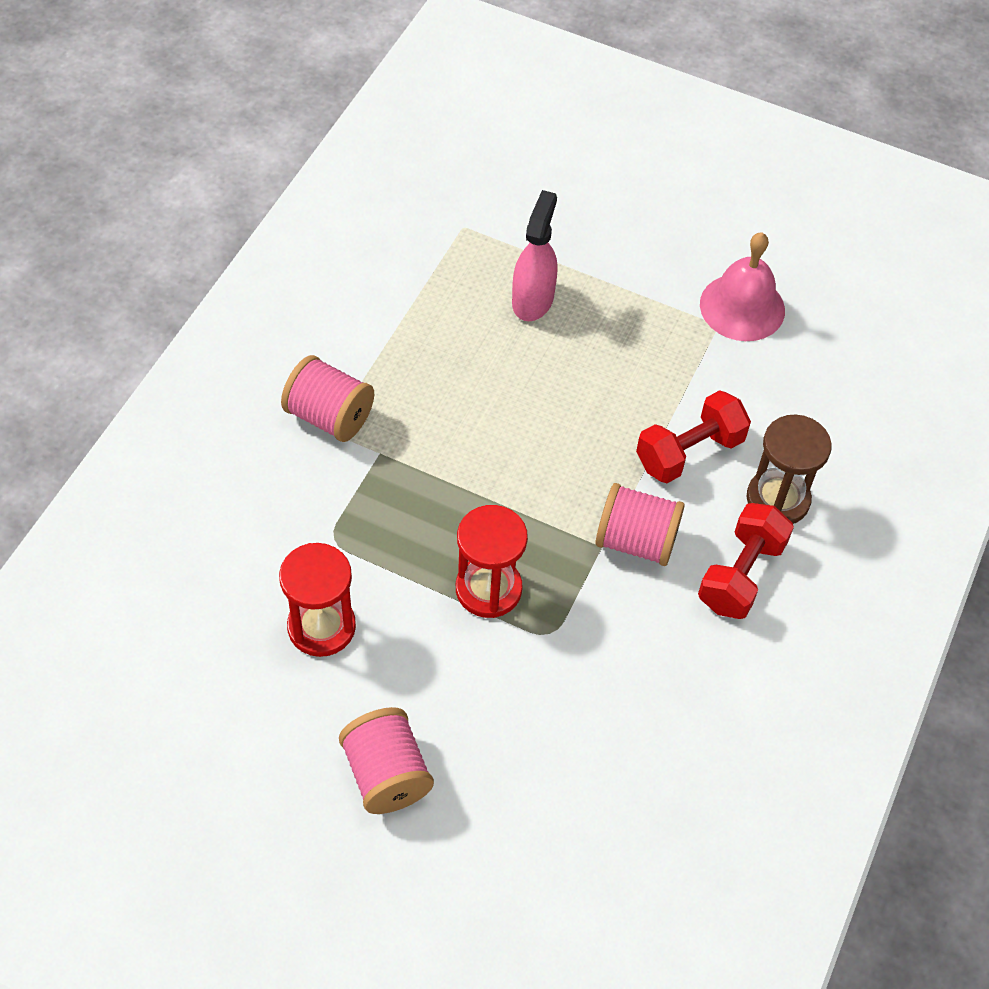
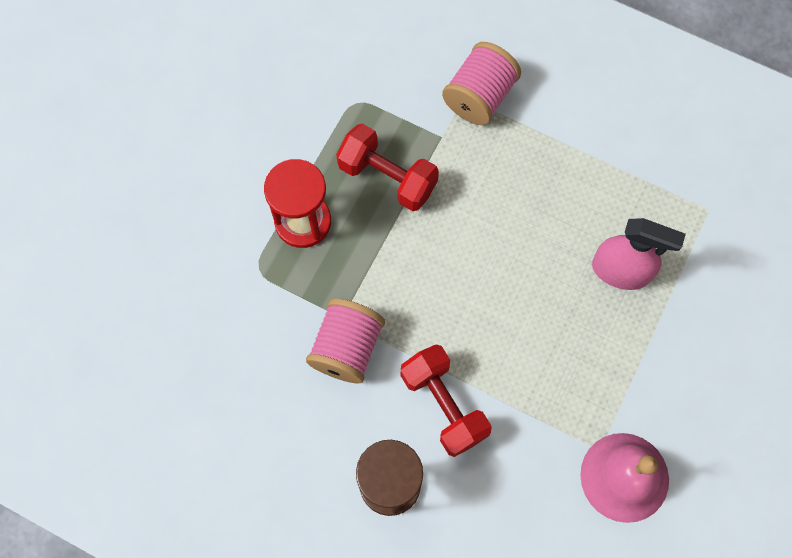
camera: 95 degrees right, 15 degrees up
(321, 627) = (274, 95): red hourglass -> none
(386, 774) = (143, 143): pink spool -> none
(741, 575) = (308, 439): red dumbbell -> red dumbbell (387, 177)

